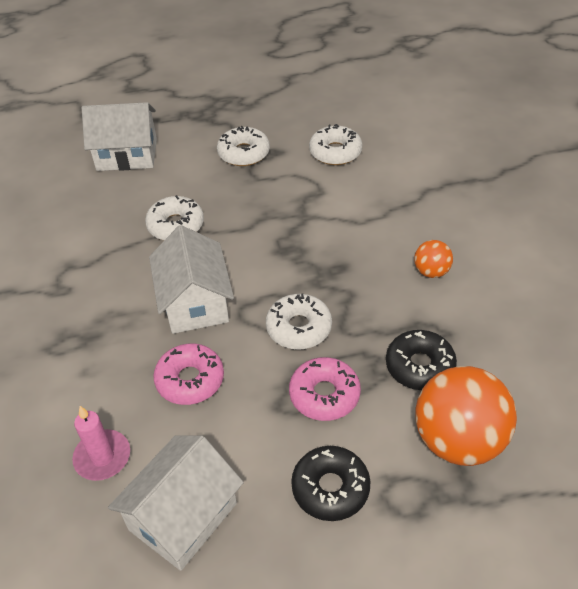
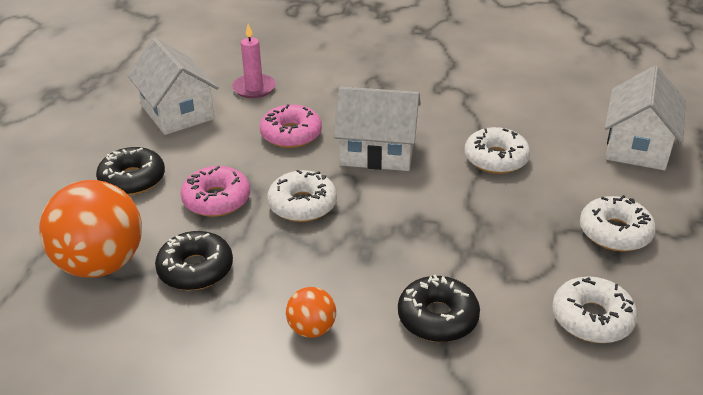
camera: 110 degrees right, 10 degrees down
(378, 215) = (437, 317): none -> black donut

